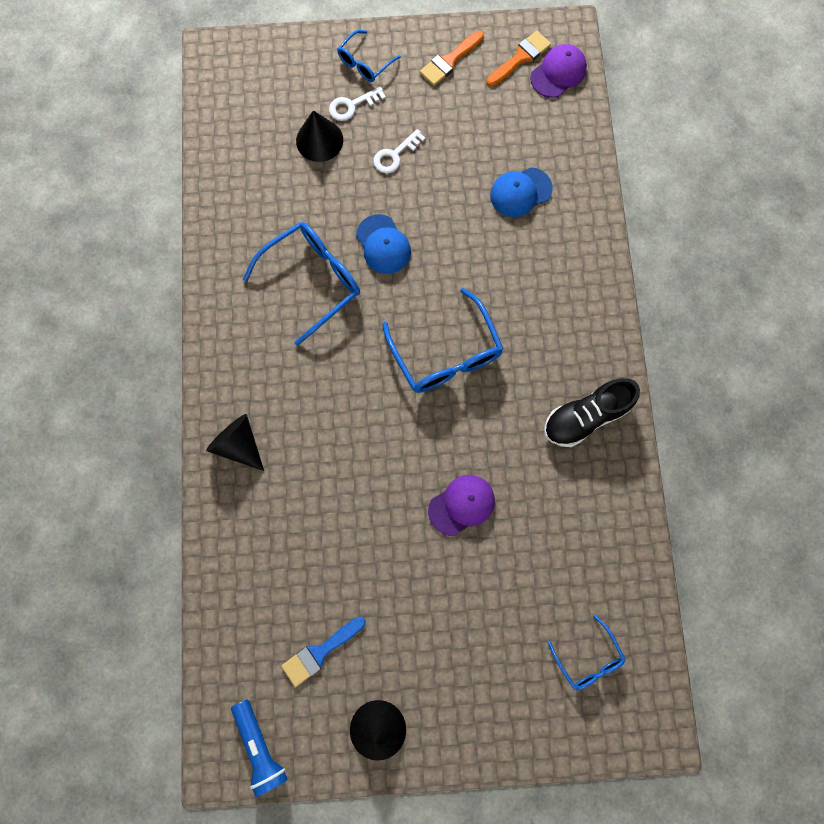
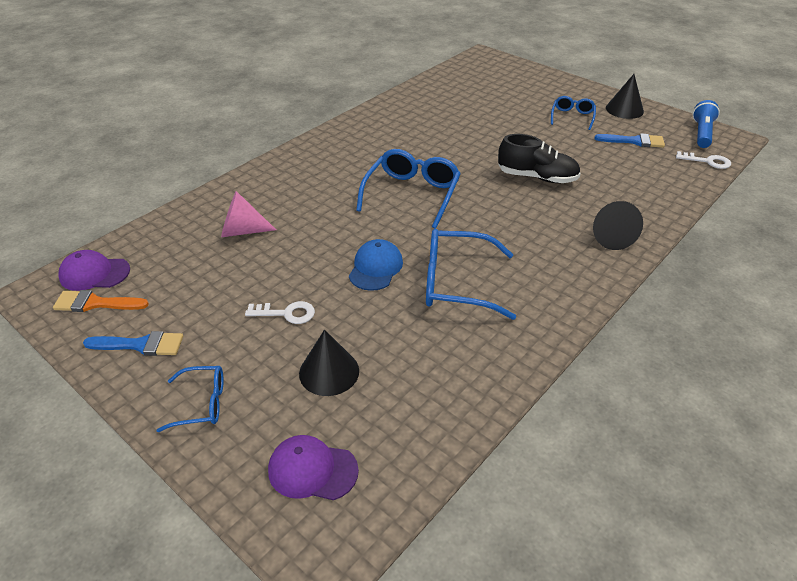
camera: 135 degrees left, 35 degrees down
(352, 105) = (264, 376): white key -> white key (707, 161)
(449, 61) = (141, 345): orange brush -> blue brush
(462, 505) = (486, 142): purple cap -> purple cap (312, 470)
(520, 192) = (242, 231): blue cap -> pink cone
(585, 416) = (371, 132): black shoe -> black shoe (537, 177)
(588, 658) = (487, 79): blue glasses -> blue glasses (572, 117)

